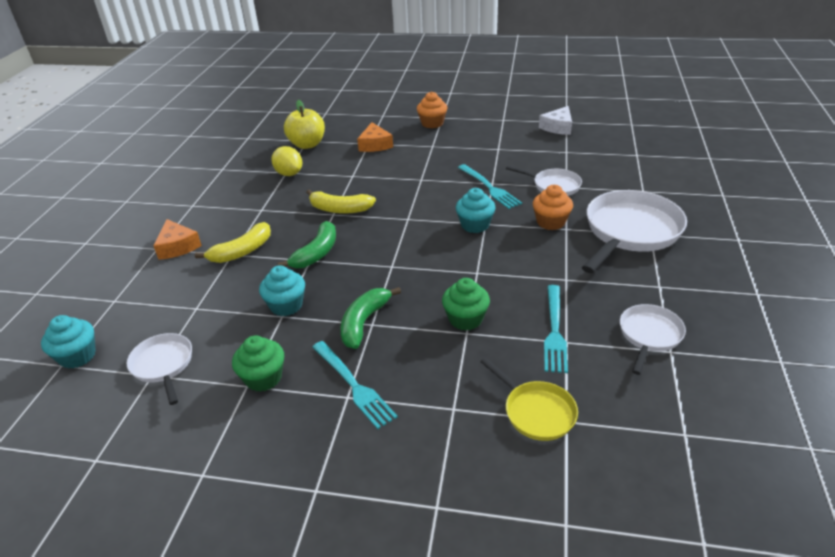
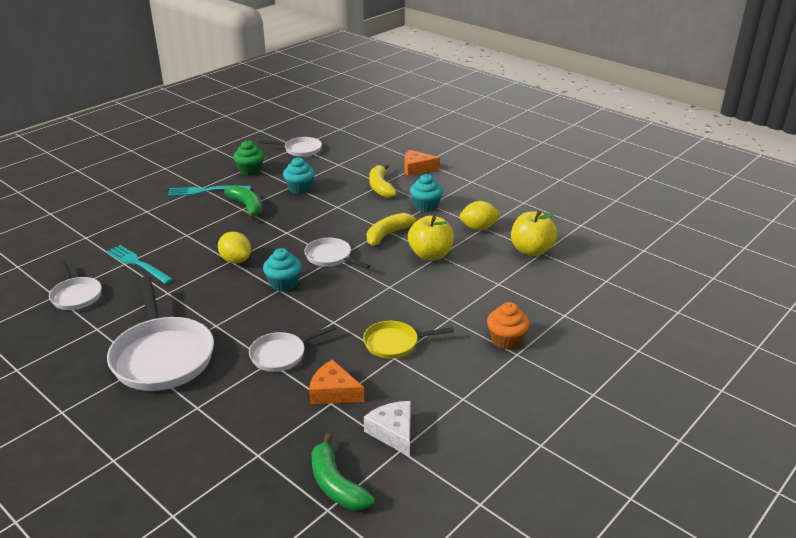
camera: 120 degrees right, 5 degrees down
(77, 356) = (340, 132): turquoise cupcake -> turquoise cupcake (426, 206)
(316, 253) = (341, 210): green banana -> green banana (336, 484)
(355, 179) = (430, 255): none -> yellow apple
(375, 145) = (490, 286): orange cheese -> orange cheese (333, 392)
(409, 221) = (330, 257): none -> white pan
(465, 319) = (197, 238): green cupcake -> none
(472, 269) = (236, 260): none -> yellow lemon
(490, 188) = (326, 316): turquoise fork -> none
(536, 412) = (104, 231): yellow pan -> yellow pan (394, 343)
(551, 222) = (234, 322): orange cupcake -> none

